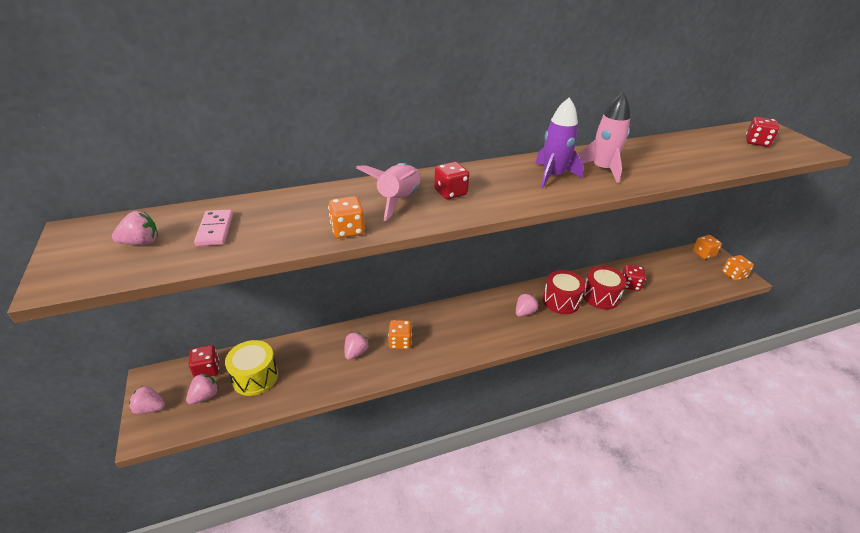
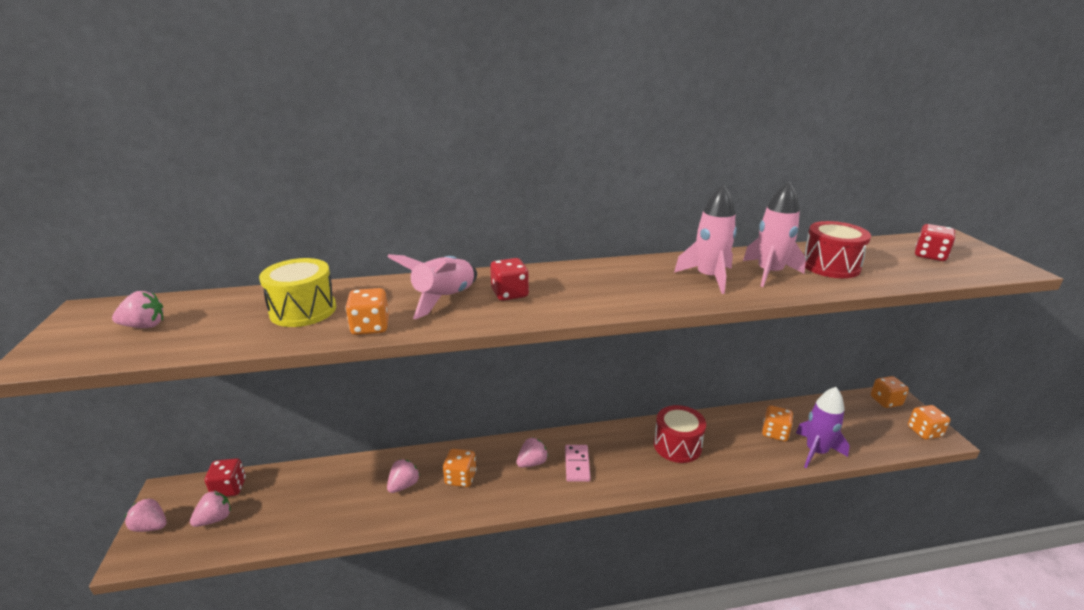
camera: 10 degrees right, 10 degrees down
(215, 230) = (227, 318): pink domino -> pink domino (577, 464)
(255, 377) = (278, 503): yellow drum -> yellow drum (303, 310)
(524, 312) = (626, 456): pink strawberry -> pink strawberry (532, 463)
(553, 176) = (643, 282): purple rocket -> purple rocket (816, 451)
(600, 296) = (731, 444): red drum -> red drum (830, 266)
(630, 285) = (775, 433): red dice -> orange dice
(646, 163) = (769, 273): none -> pink rocket

